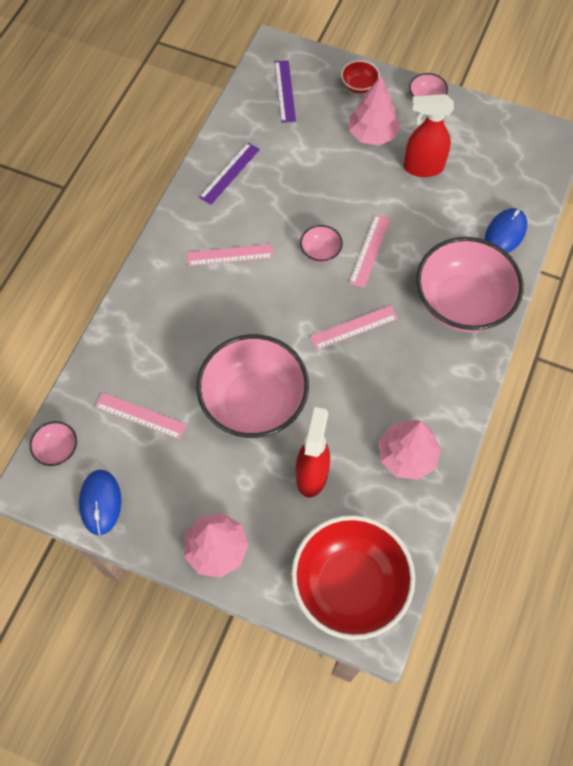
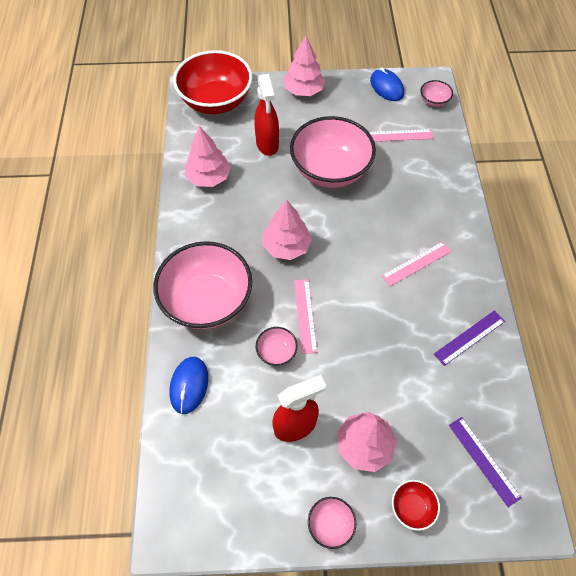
camera: 155 degrees right, 5 degrees down
(229, 173) = (469, 337): purple ruler -> purple ruler turned 45 degrees clockwise
(320, 252) = (346, 296): pink bowl -> pink bowl (276, 352)
(354, 328) = (286, 246): pink ruler -> pink tree

